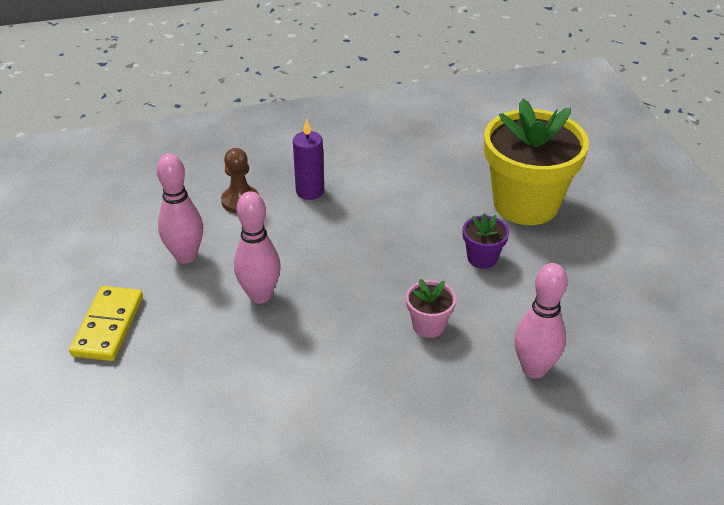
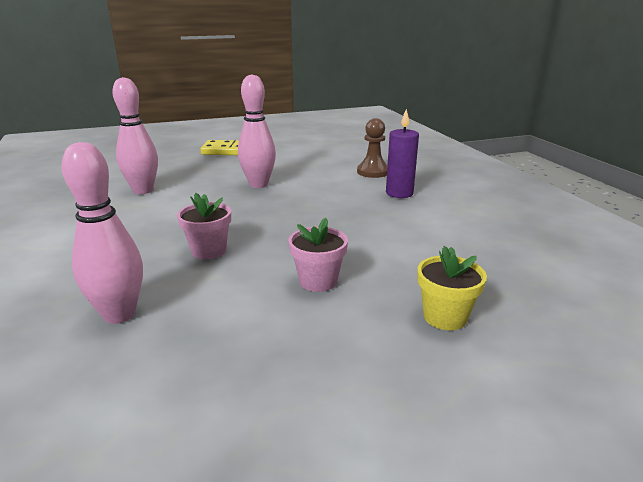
camera: 85 degrees right, 15 degrees down
(185, 256) = (302, 162): pink bowling pin -> pink bowling pin (143, 190)
(482, 258) = (318, 281): purple flower pot -> pink flower pot
(525, 204) = (445, 317): yellow flower pot -> yellow flower pot, size x0.43

